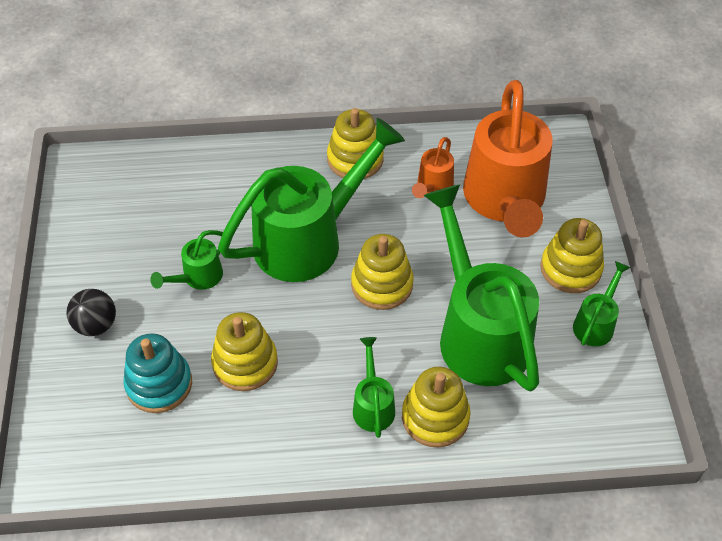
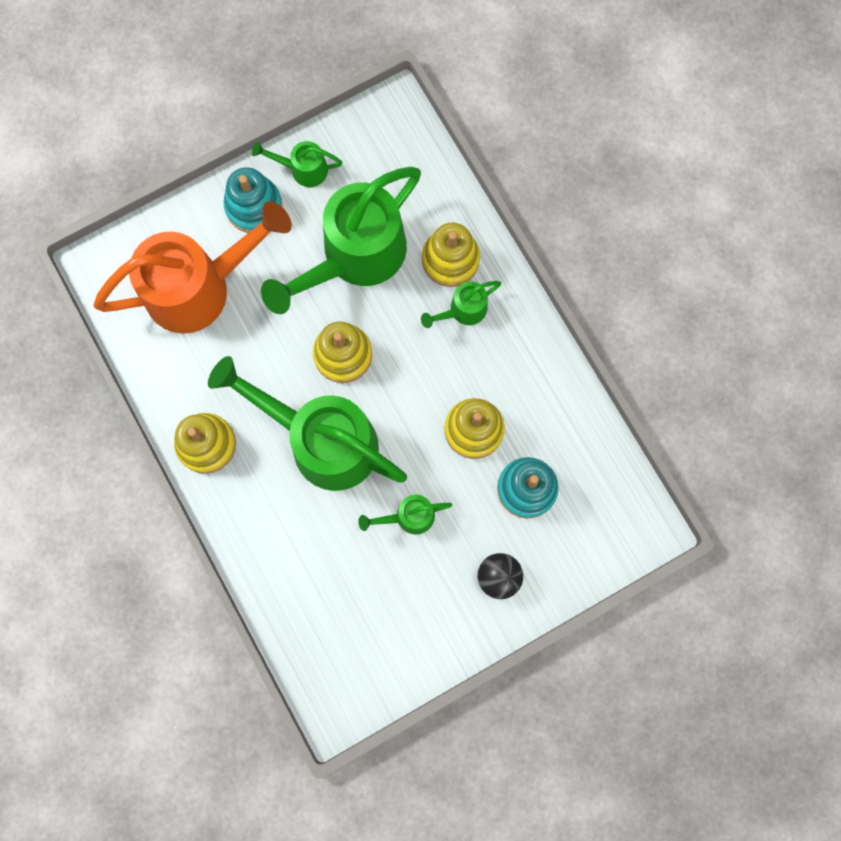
camera: 115 degrees left, 25 degrees up
(198, 277) = (409, 516): green watering can -> green watering can turned 150 degrees clockwise
(433, 187) = (210, 357): orange watering can -> none
(570, 269) = (254, 206): yellow stacking toy -> turquoise stacking toy

